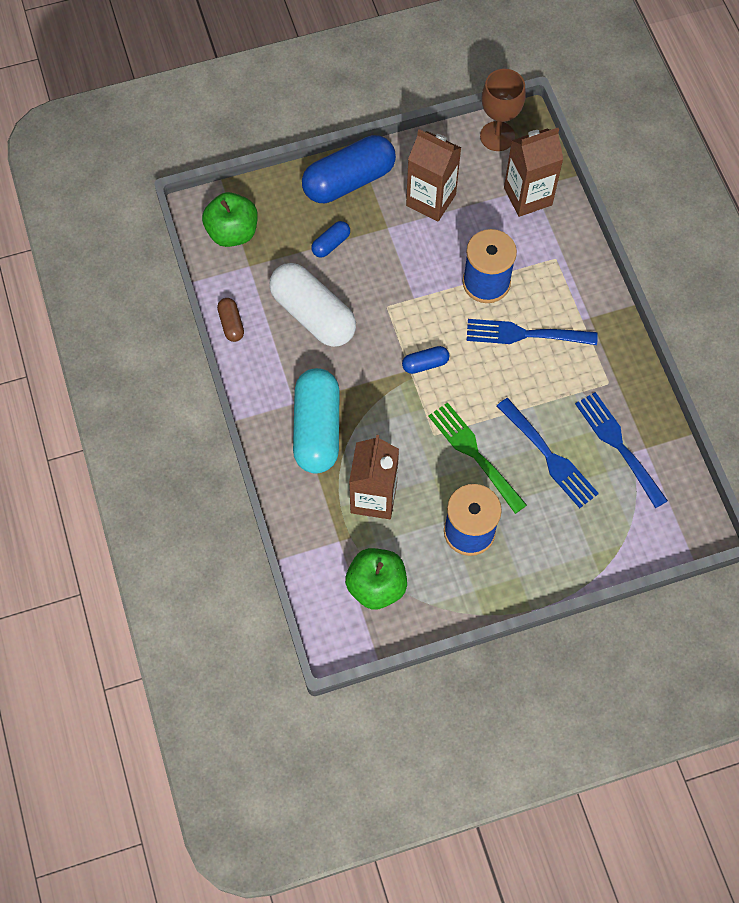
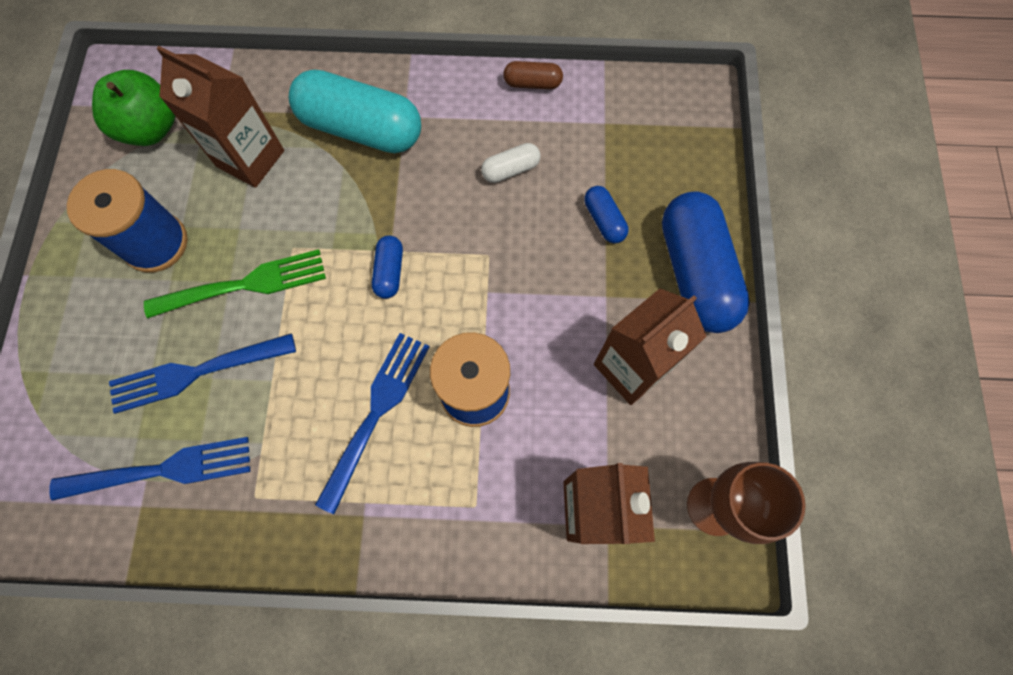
camera: 110 degrees right, 5 degrees up
(232, 232) = (658, 118): green apple -> none
(313, 314) = (510, 169): white capsule -> white capsule, size x0.45

